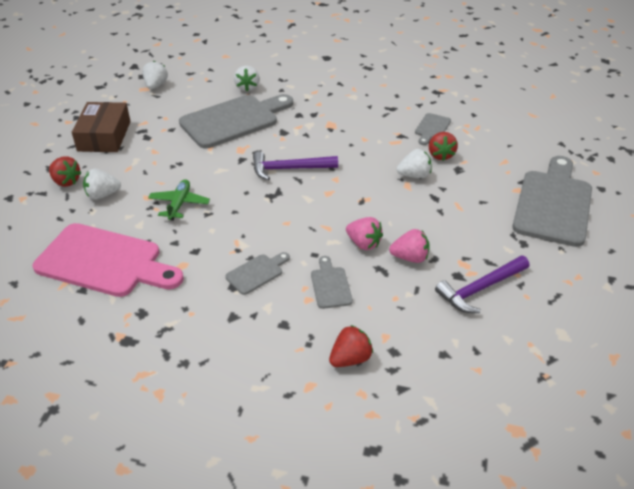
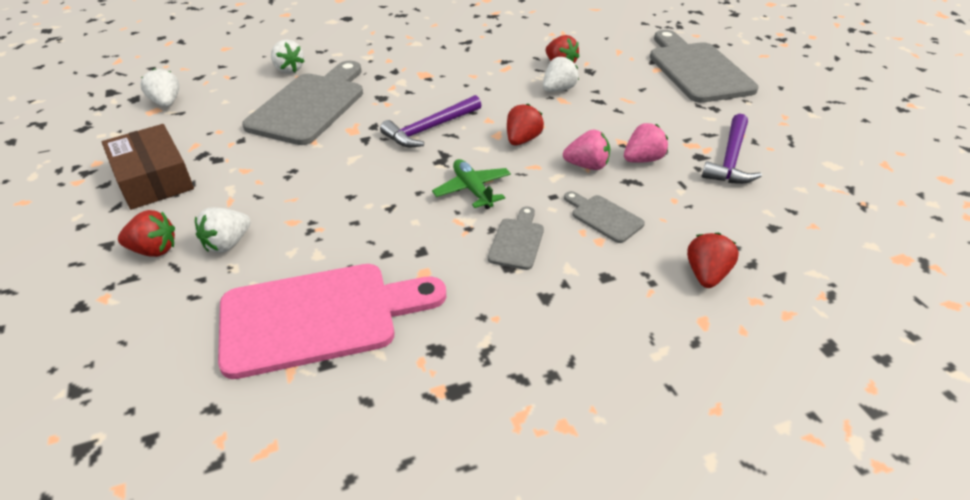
camera: 35 degrees left, 0 degrees up
(179, 204) = (344, 212): green plane -> green plane (472, 190)
(341, 204) = (522, 140): none -> red strawberry
(432, 128) = (525, 46): grey cutting board -> none

